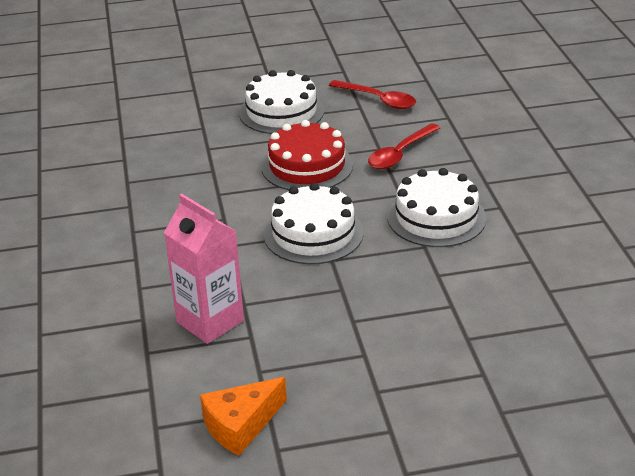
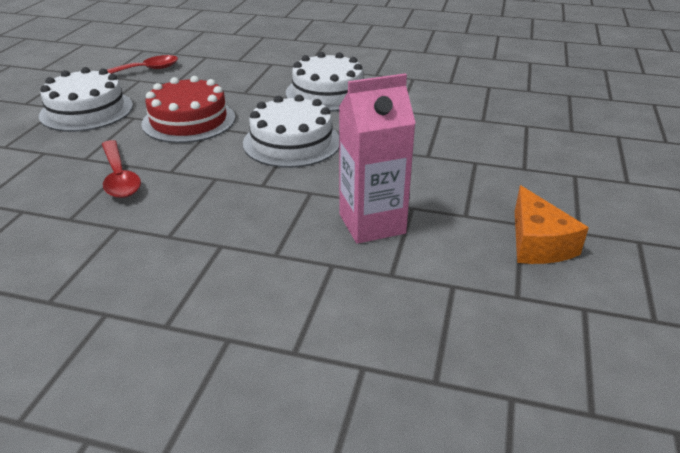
camera: 65 degrees left, 0 degrees up
(400, 154) = (227, 83): red spoon -> red spoon (119, 177)

